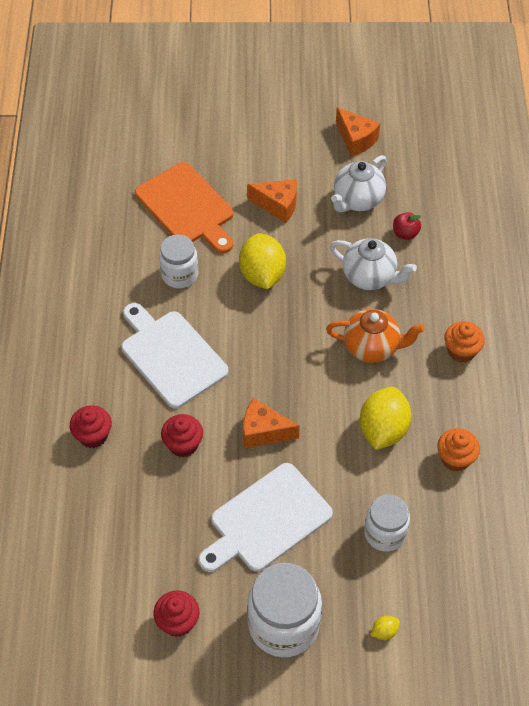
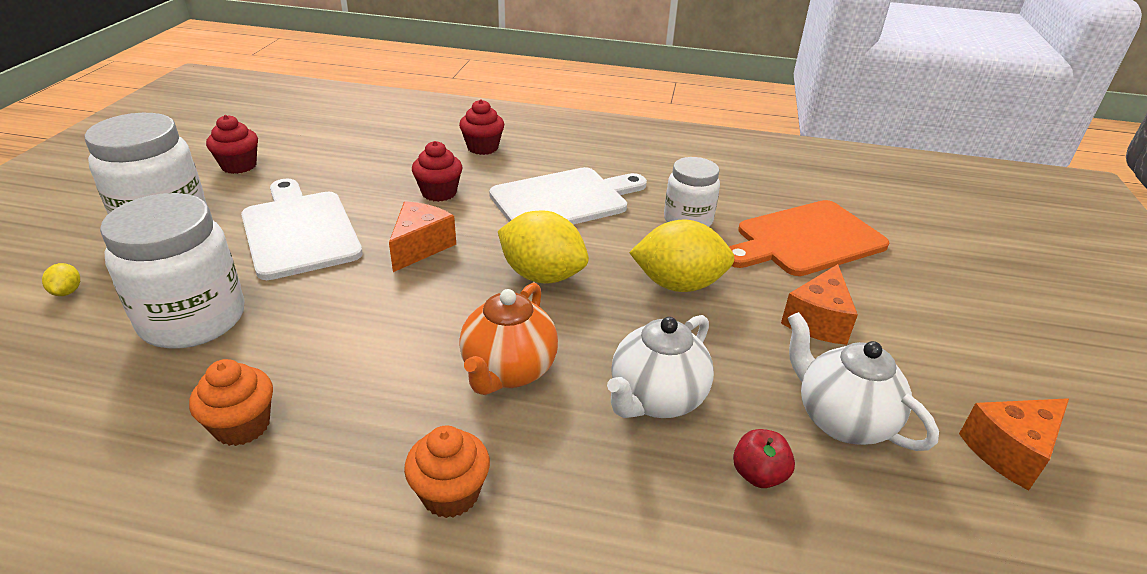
camera: 100 degrees right, 20 degrees down
(383, 430) = (353, 352): yellow lemon -> yellow lemon (542, 275)
(385, 533) = (193, 319): white jar -> white jar, size x1.61

